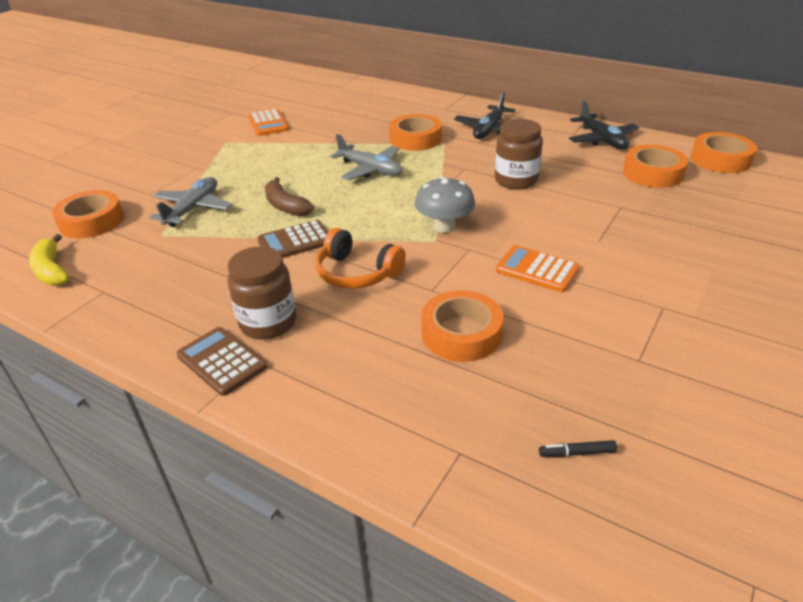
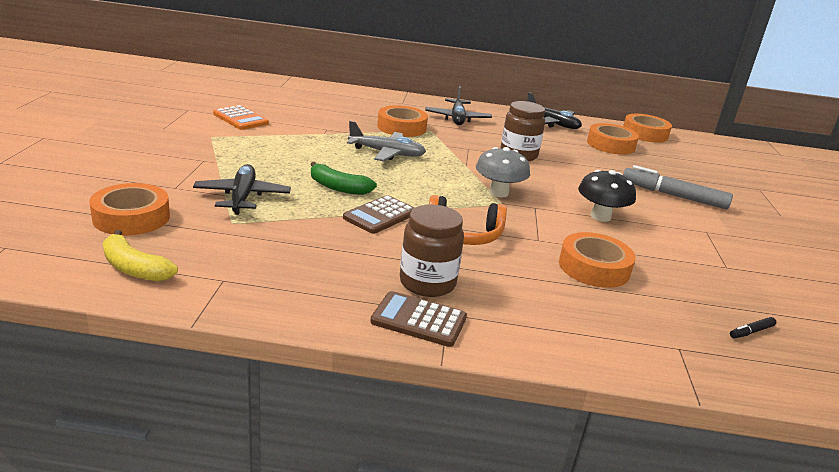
camera: 30 degrees left, 10 degrees down
(193, 209) = (242, 197): grey plane -> black plane
(285, 206) = (338, 187): brown banana -> green banana
(537, 269) = (600, 216): orange calculator -> black mushroom
(668, 251) = (673, 196): none -> grey marker

